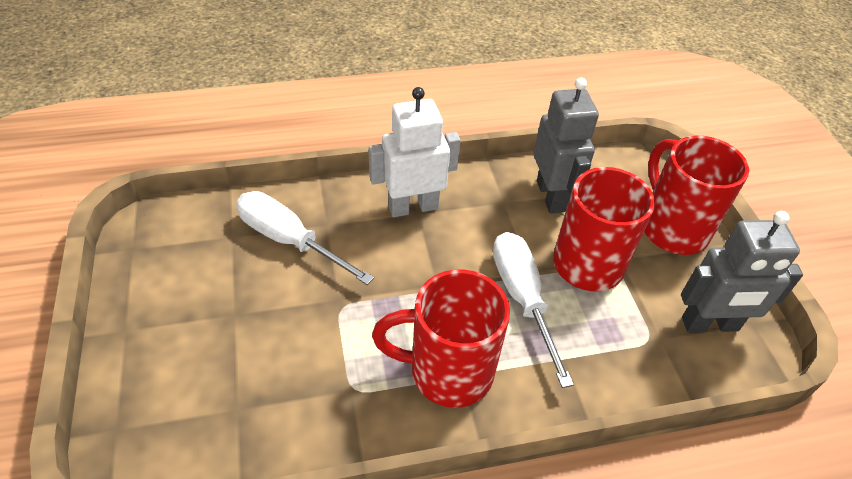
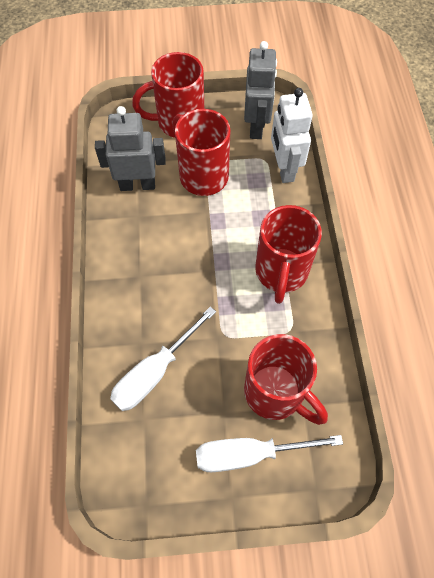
camera: 80 degrees left, 15 degrees up
(257, 373) = (276, 393): none -> red mug
(413, 207) = (133, 278): white robot -> white robot (284, 169)
(522, 298) = (227, 220): white screwdriver -> white screwdriver (249, 454)

